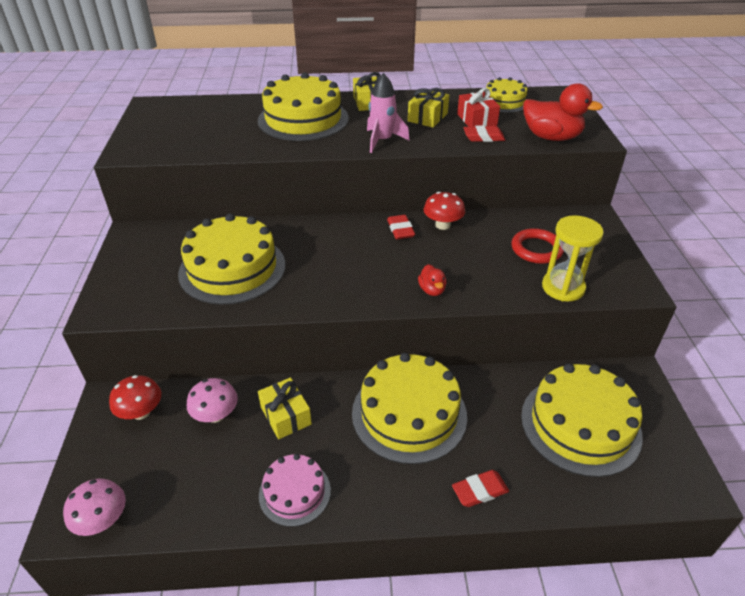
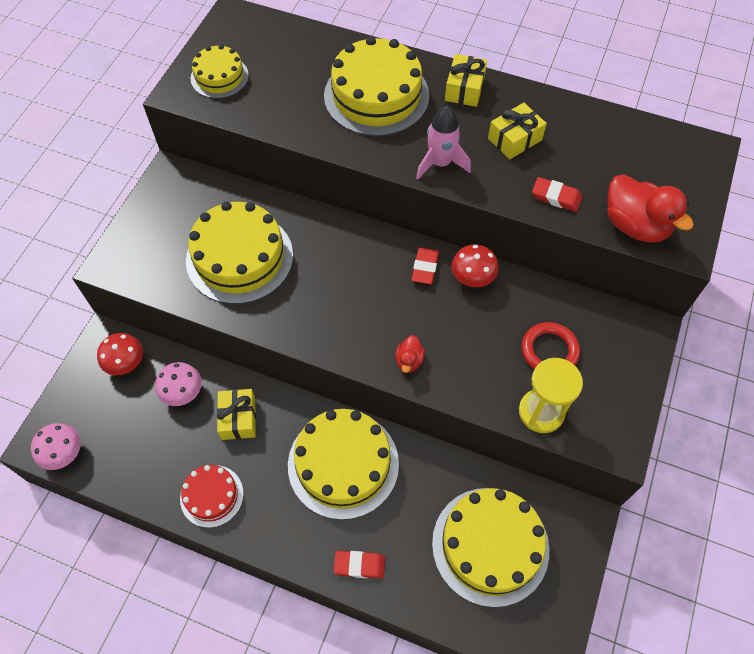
camera: 25 degrees right, 20 degrees up
(294, 492) = (211, 496): pink cake -> red cake
(476, 120) = (568, 163): red gift -> none
(504, 102) = (624, 141): yellow cake -> yellow cake (219, 77)

